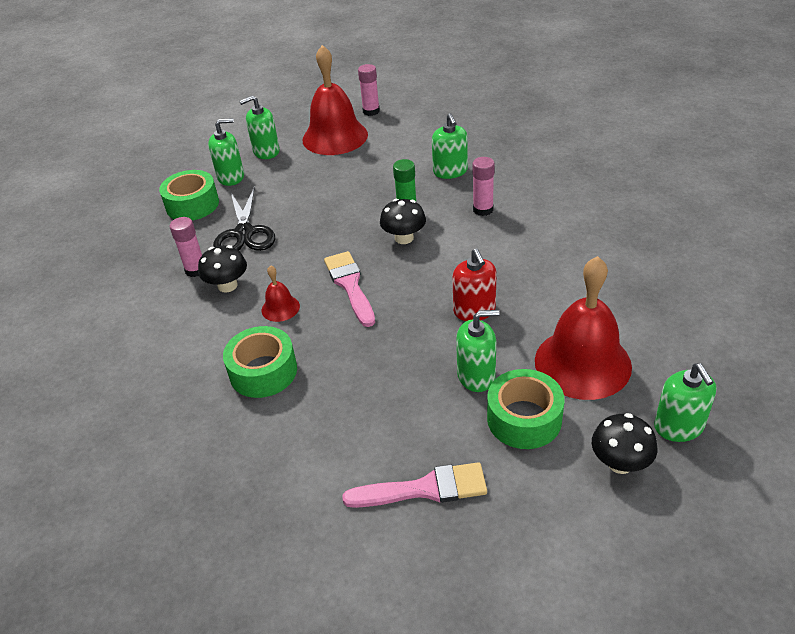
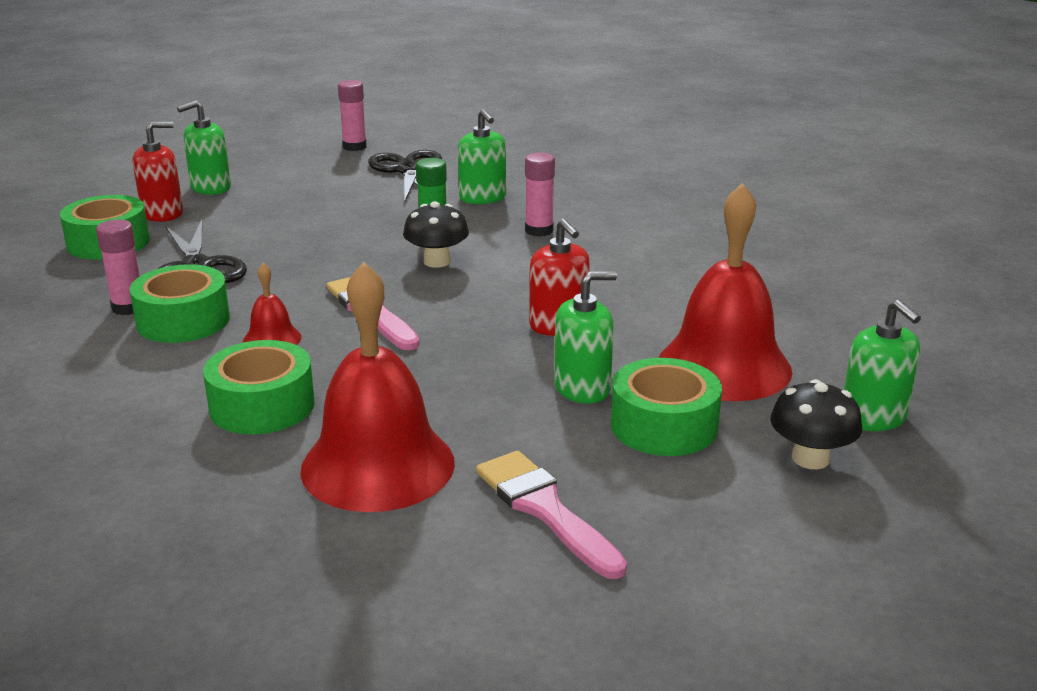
camera: 15 degrees left, 15 degrees down
(227, 285) = (183, 321): black mushroom -> green tape
(231, 177) = (162, 214): green soap dispenser -> red soap dispenser
(335, 137) = (309, 171): red bell -> red bell (378, 465)
(403, 139) = (408, 170): none -> black scissors
(424, 489) = (544, 509): pink brush -> pink brush turned 105 degrees counterclockwise

